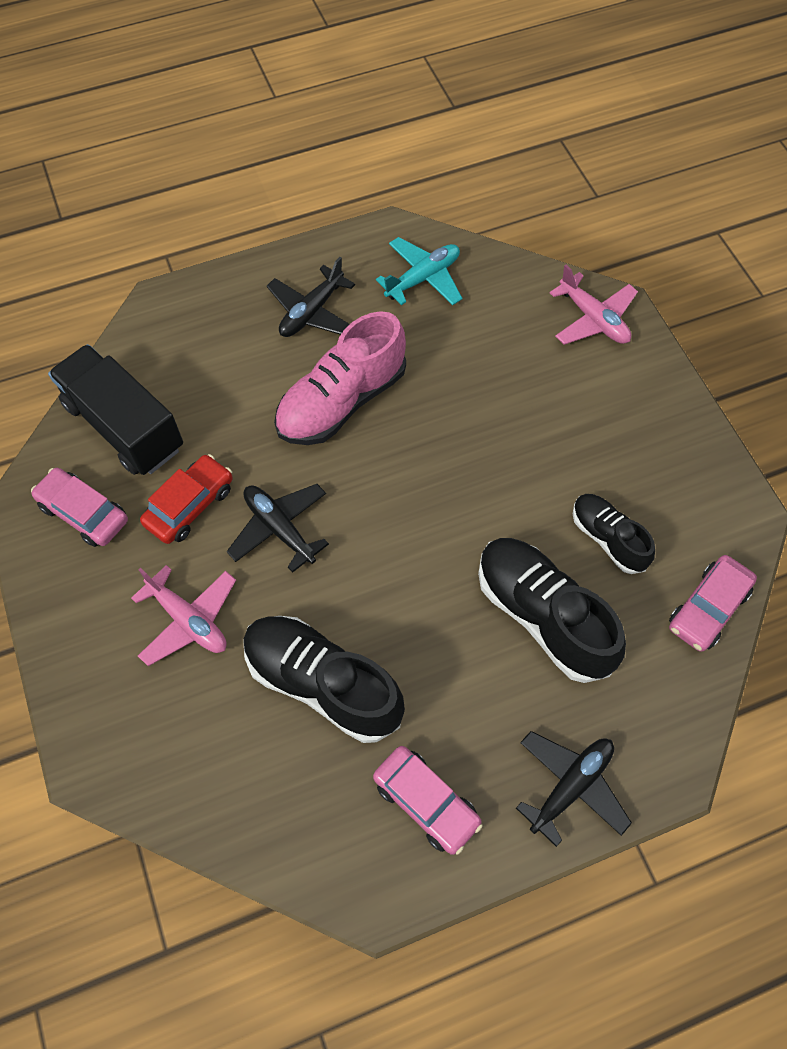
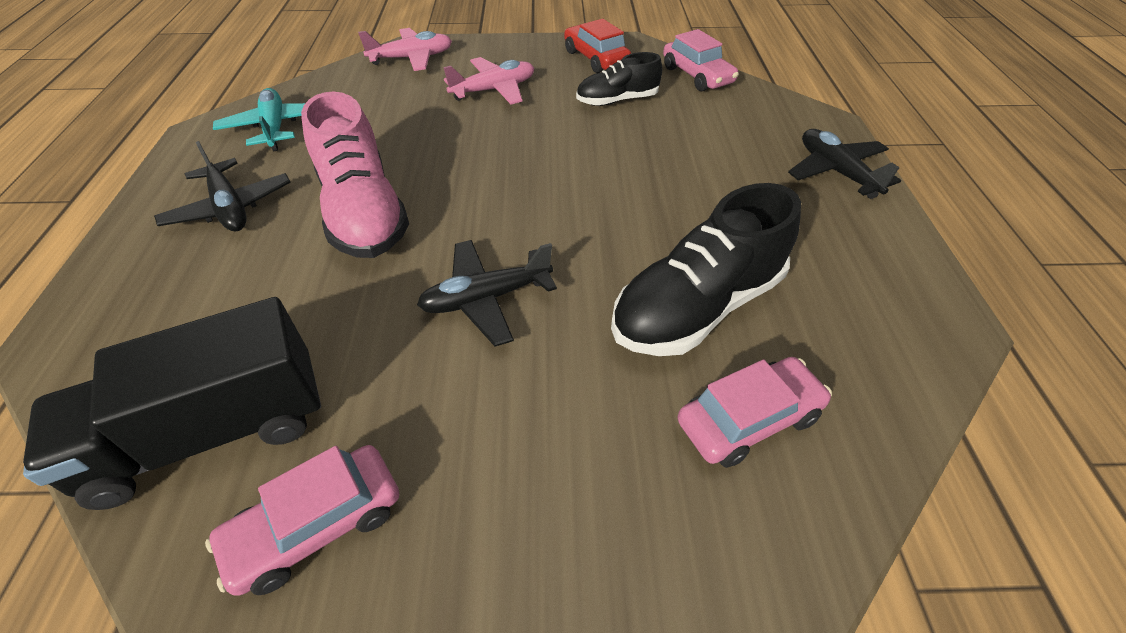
camera: 70 degrees left, 15 degrees down
(188, 620) = (566, 421): pink plane -> pink plane (494, 90)
(190, 505) = (397, 380): red car -> red car (596, 58)
(426, 802) = (845, 260): pink car -> pink car (748, 419)
(542, 615) = (673, 148): black shoe -> none

